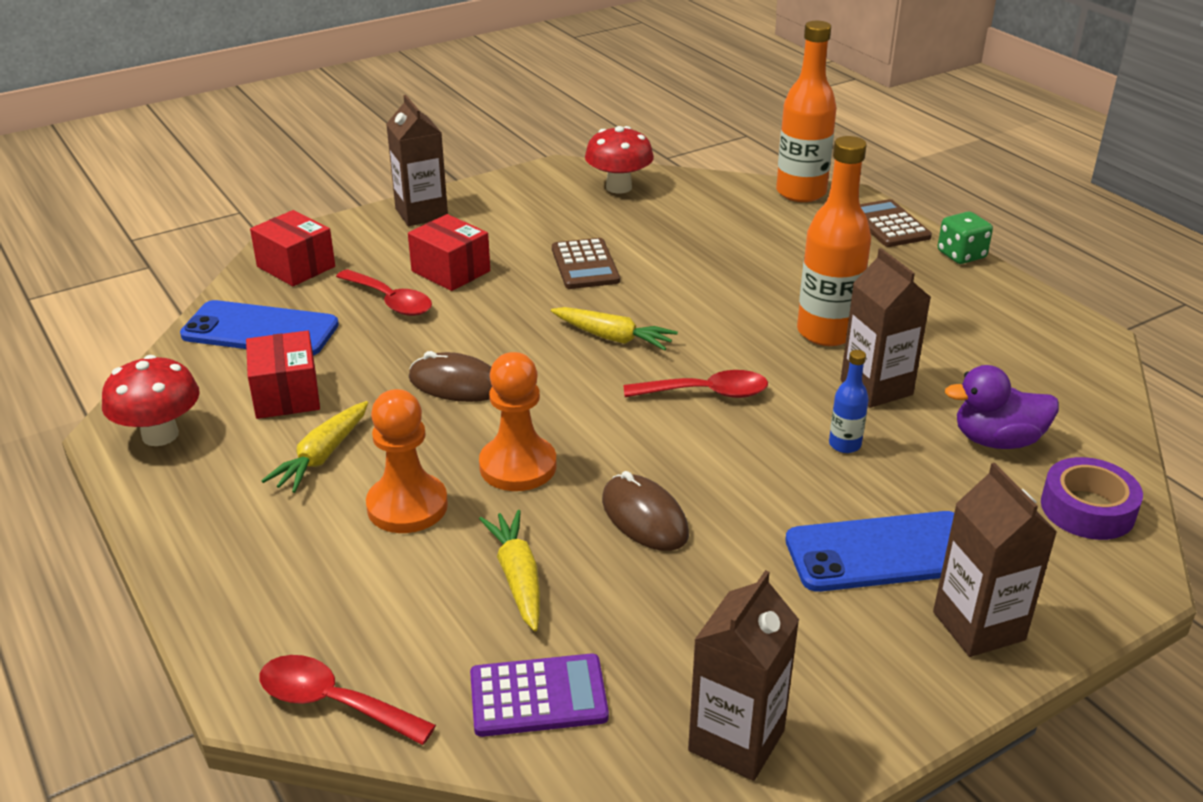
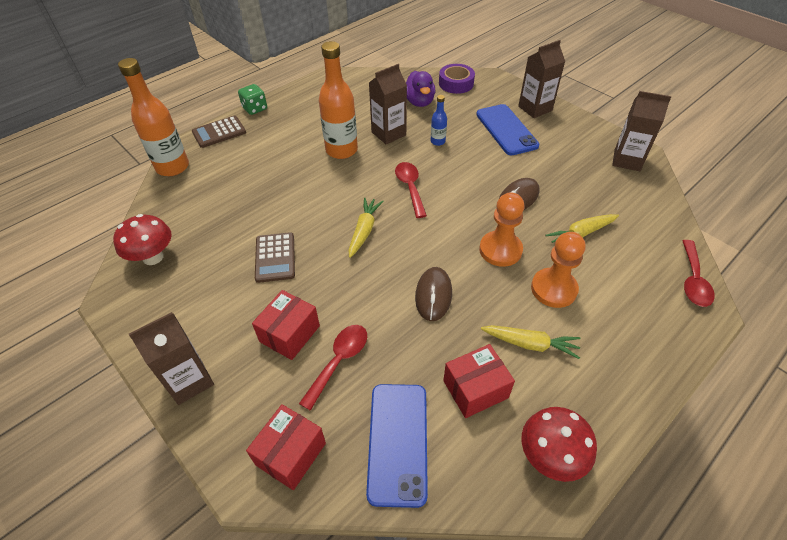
camera: 100 degrees left, 15 degrees up
(538, 696) = (643, 214): purple calculator -> none
(585, 265) = (275, 257): brown calculator -> brown calculator turned 105 degrees clockwise

